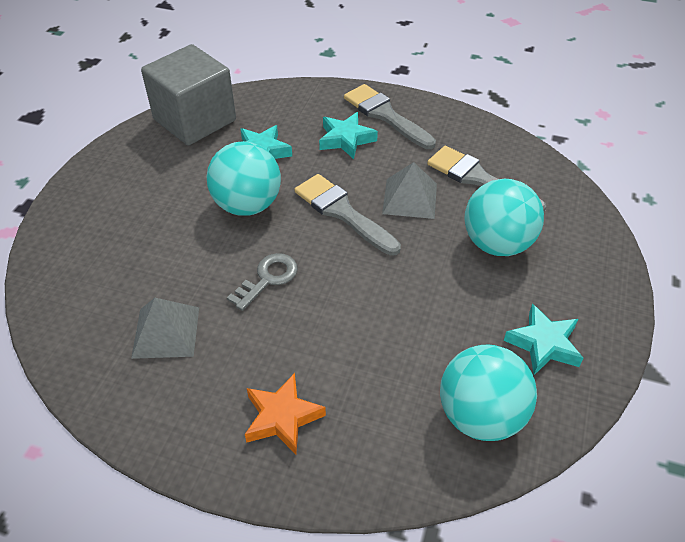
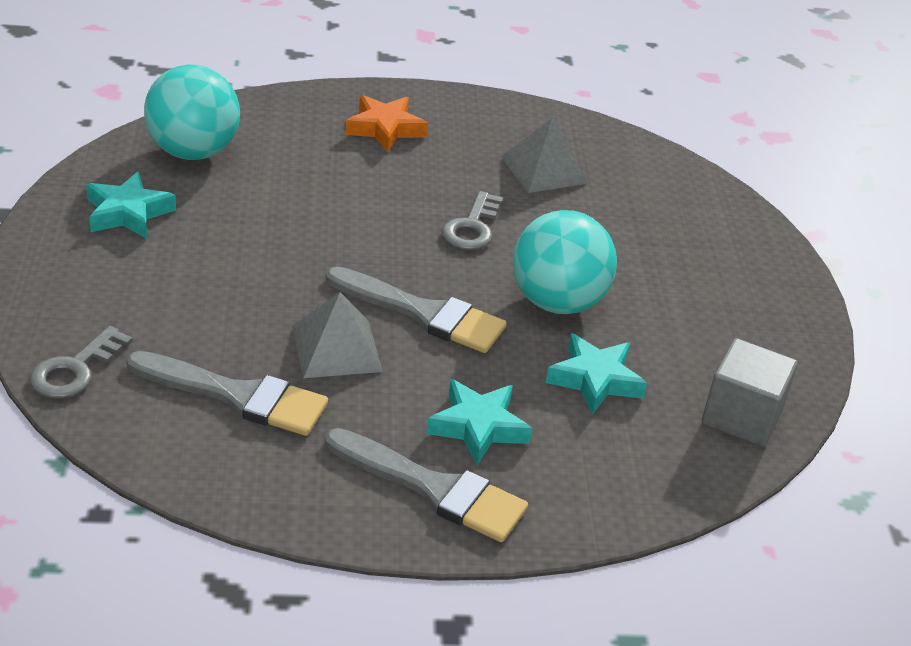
camera: 155 degrees right, 10 degrees down
(195, 120) = (741, 416): grey cube -> grey cube, size x0.63
(497, 243) = (195, 307): turquoise ball -> none
(577, 212) = (75, 370): none -> grey key

